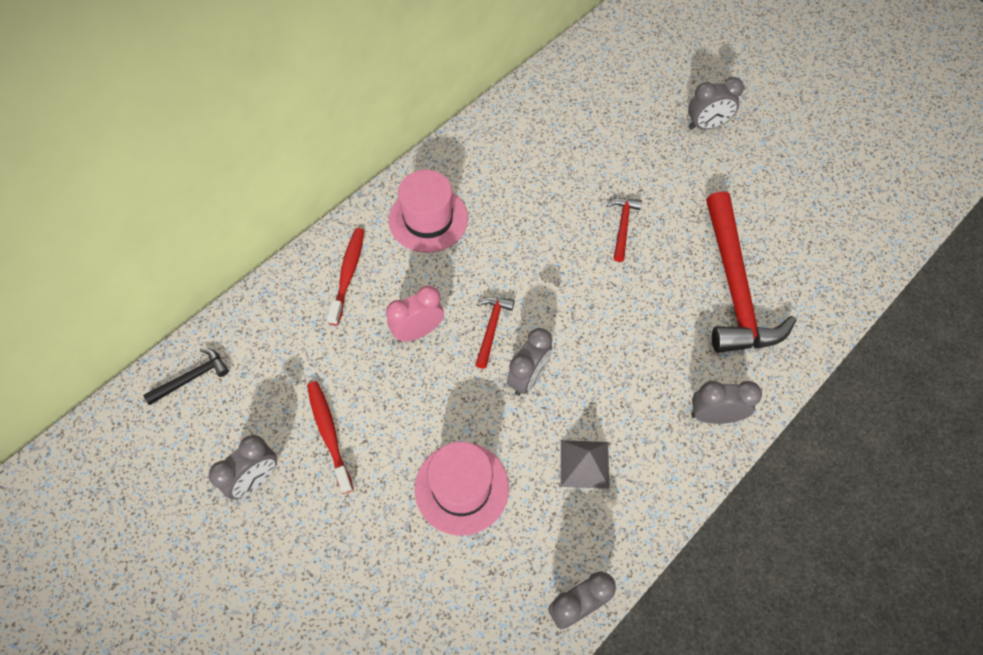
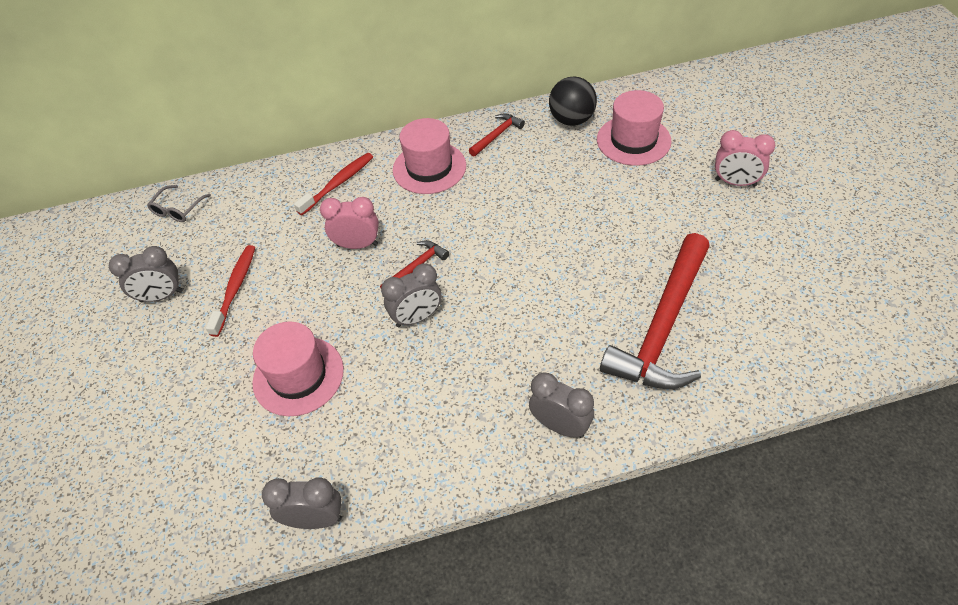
camera: 35 degrees right, 10 degrees down
(192, 377) = (178, 209): black hammer -> grey glasses
(527, 114) = (571, 120): none -> black ball
(584, 464) = (411, 407): grey pyramid -> none
(596, 115) = (633, 140): none -> pink hat
(623, 226) = (591, 234): red hammer -> red hammer (497, 135)
(706, 125) = (735, 183): grey clock -> pink clock

